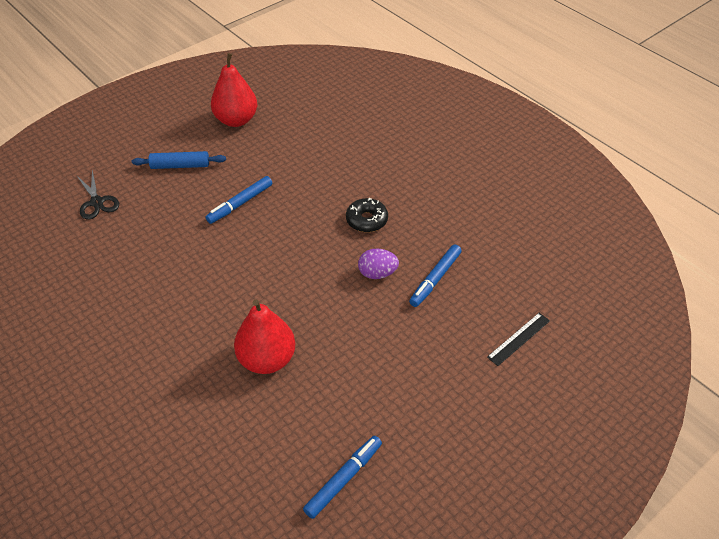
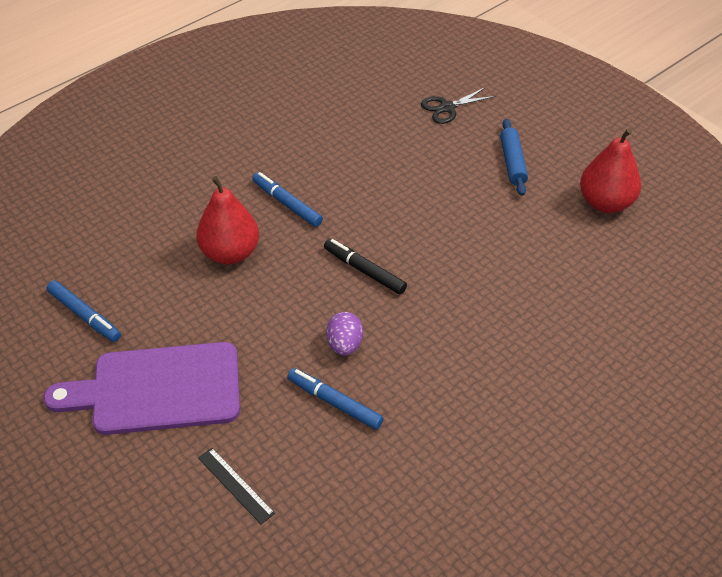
camera: 90 degrees right, 0 degrees up
(240, 204) = (454, 217): blue marker -> blue marker (287, 204)
(296, 261) = (364, 271): none -> black marker
(366, 220) = (434, 335): black donut -> none
(431, 403) = (158, 389): none -> purple cutting board

